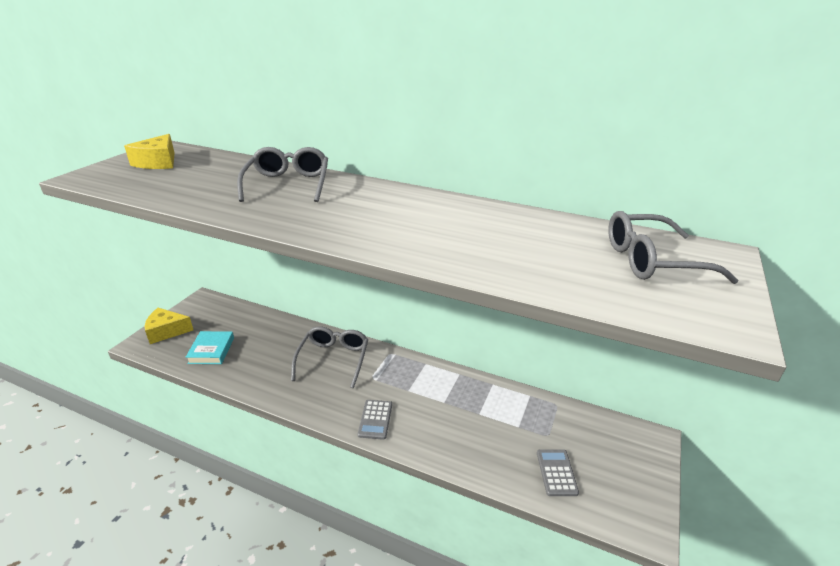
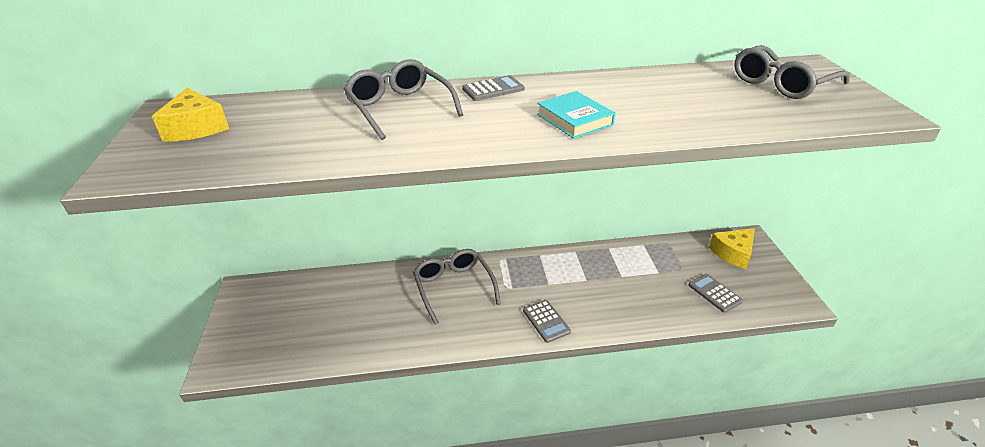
camera: 30 degrees left, 5 degrees up
(166, 331) = (235, 340): yellow cheese -> yellow cheese (733, 253)
(211, 350) = (315, 335): turquoise book -> turquoise book (574, 119)
(374, 190) = (493, 89): none -> grey calculator

